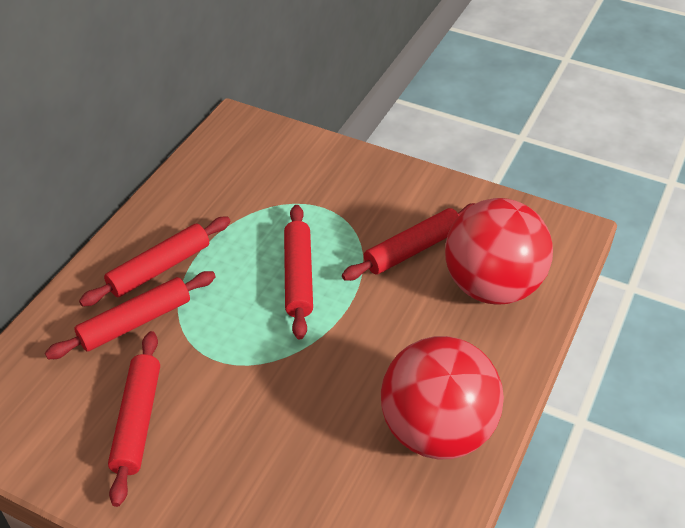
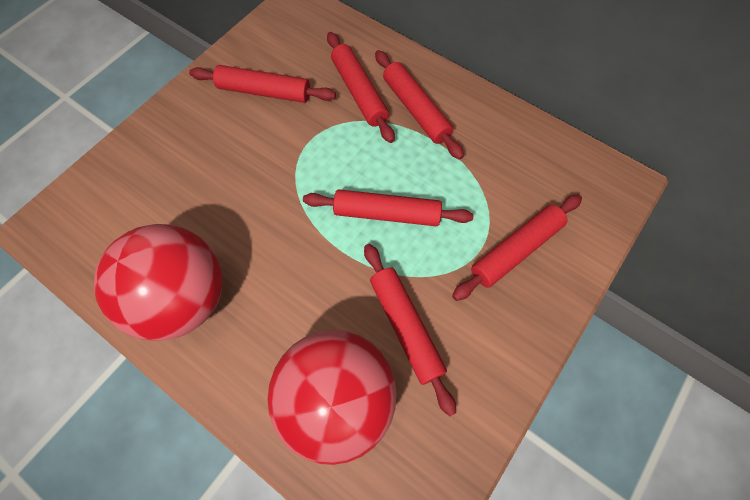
camera: 100 degrees right, 20 degrees up
(319, 184) = (516, 250): none -> red rolling pin

